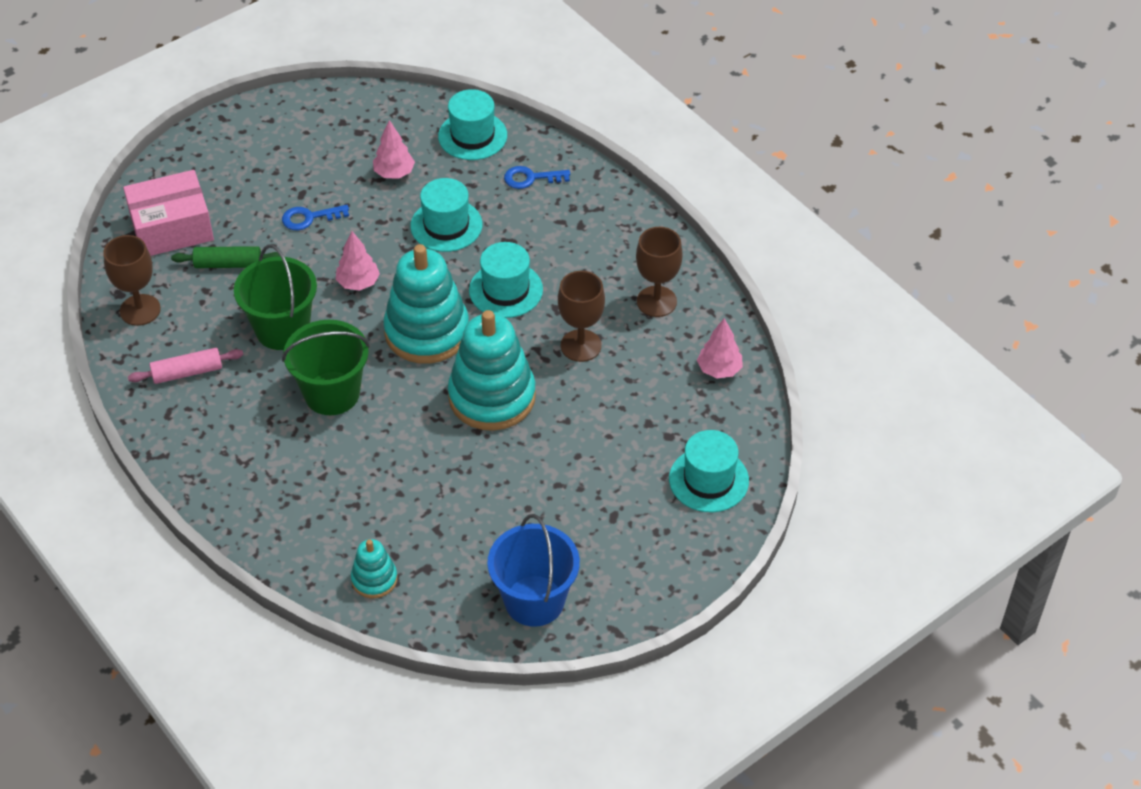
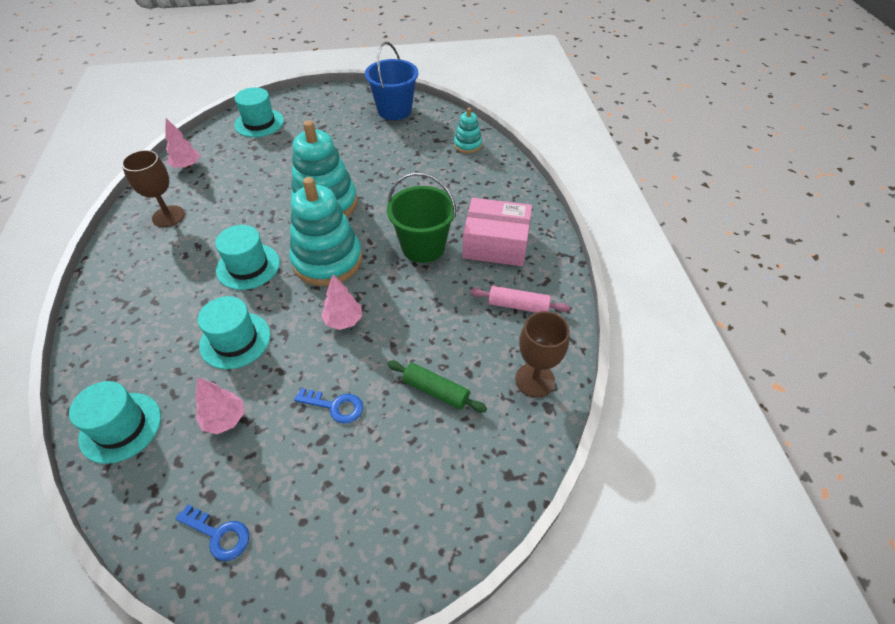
camera: 150 degrees left, 0 degrees up
(172, 228) = (467, 462): pink box -> pink box (496, 244)
(282, 329) = (427, 308): green bucket -> none
(531, 178) = (128, 352): blue key -> blue key (218, 534)
(581, 345) = (243, 210): brown goblet -> none

